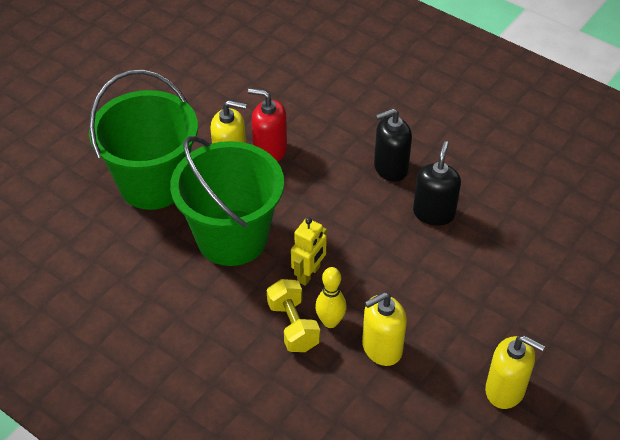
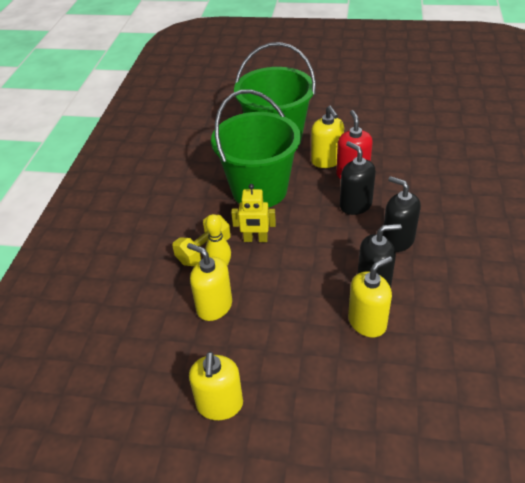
camera: 65 degrees right, 5 degrees down
(319, 172) = (355, 205): none -> black soap dispenser
(474, 240) = (367, 322): none -> yellow soap dispenser

